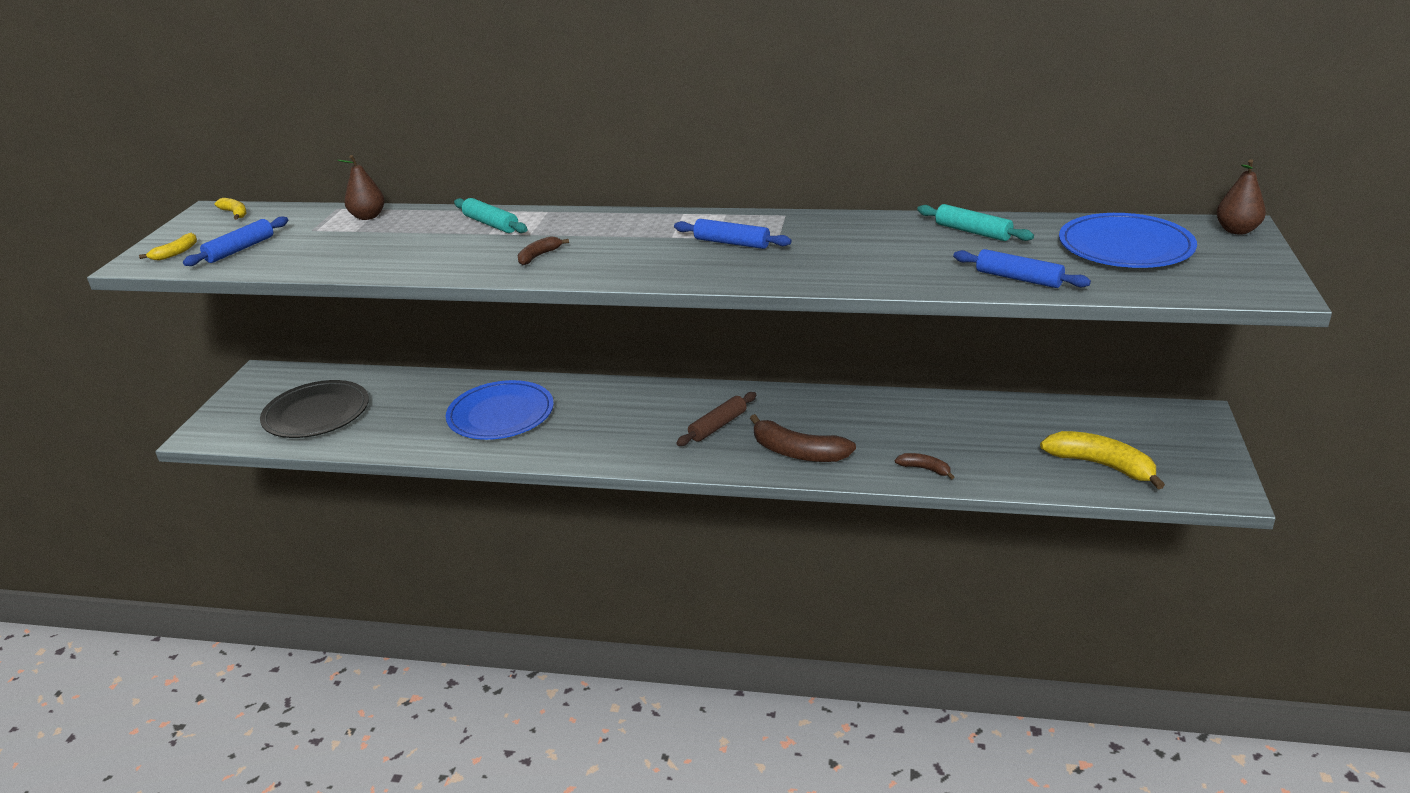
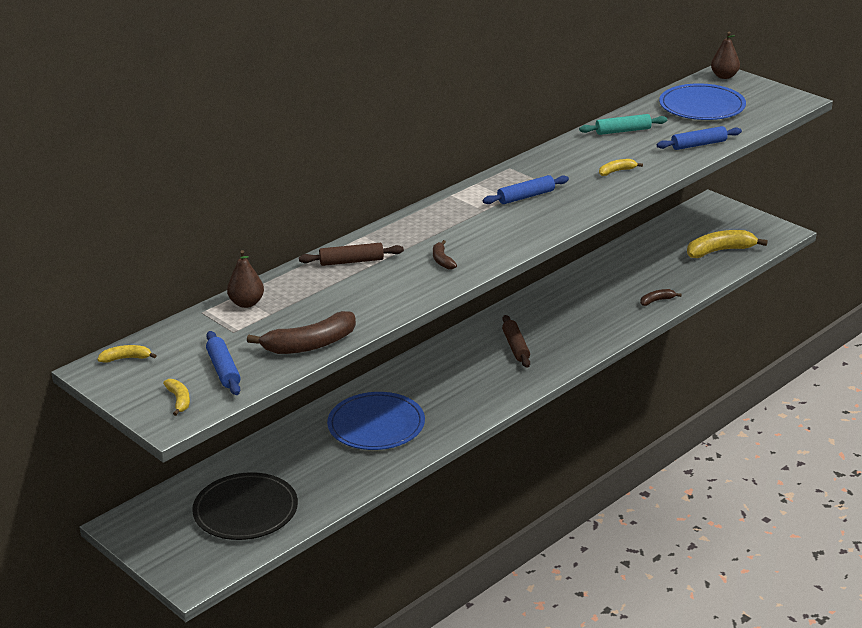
camera: 55 degrees left, 0 degrees up
(491, 224) = (351, 261): turquoise rolling pin -> brown rolling pin
(797, 452) = (585, 332): brown banana -> brown banana (310, 344)
(866, 262) = (617, 171): none -> yellow banana

